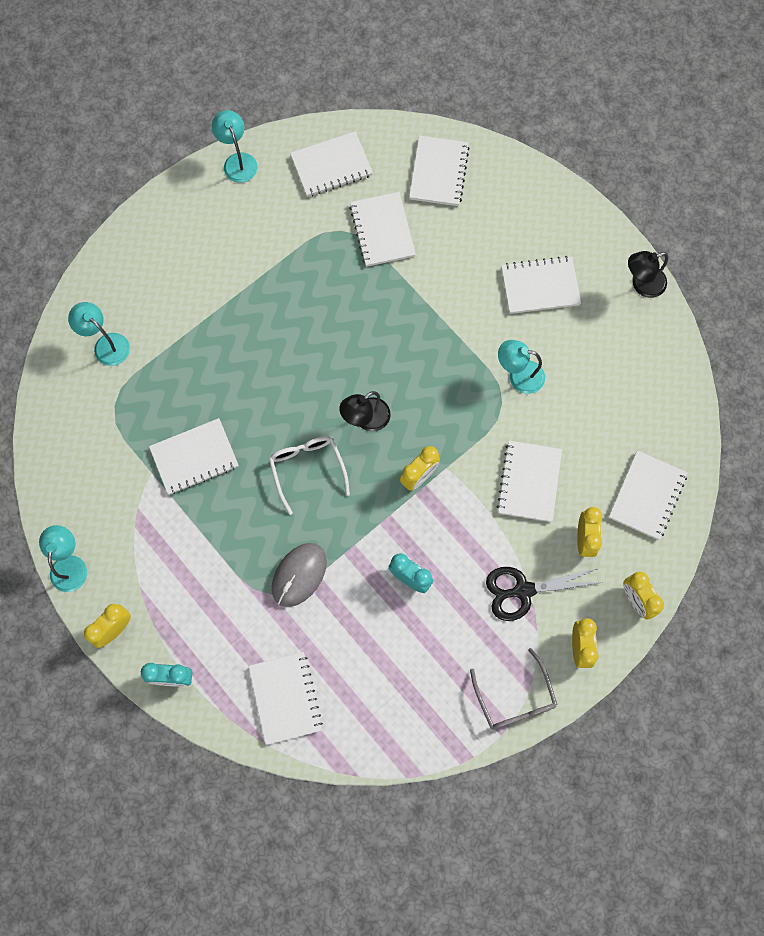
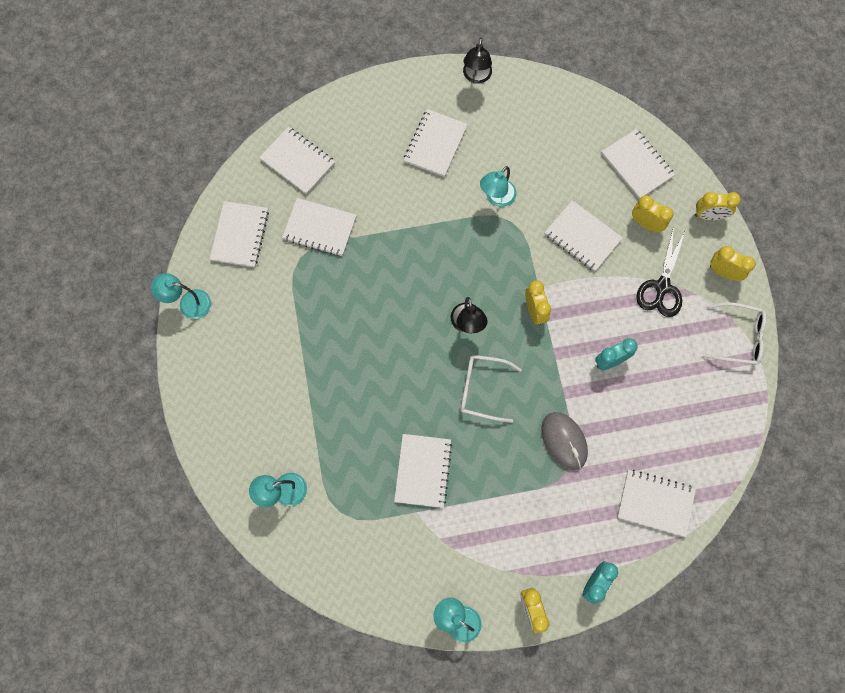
camera: 60 degrees left, 0 degrees up
(515, 699) = (739, 337): grey glasses -> white glasses

